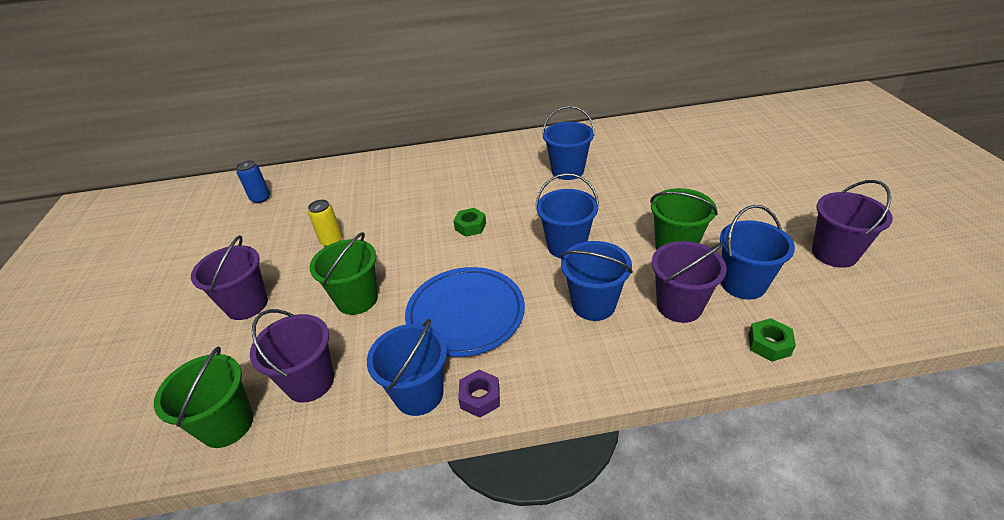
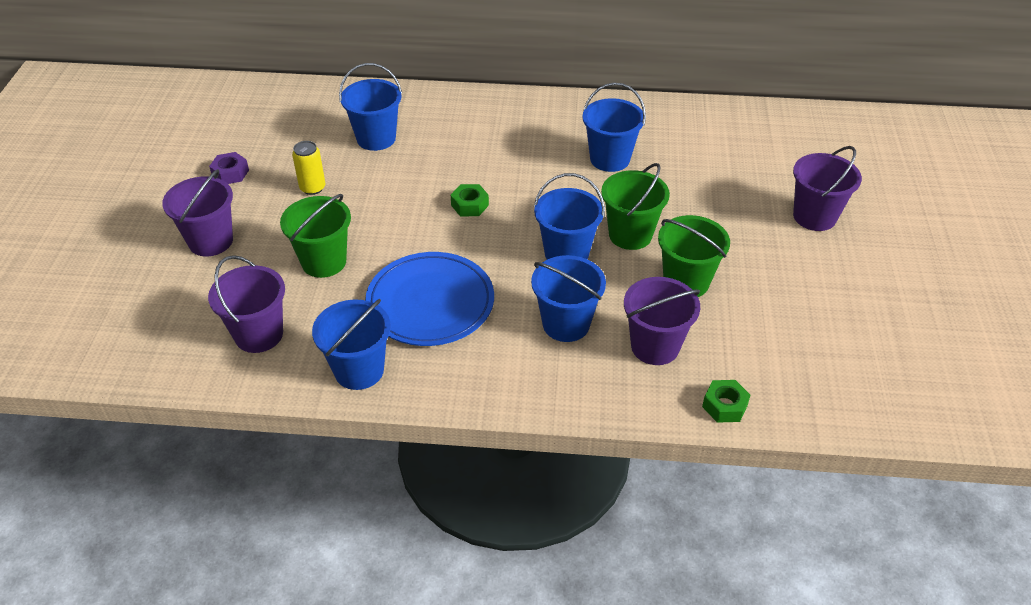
camera: 10 degrees right, 5 degrees up
(227, 424) = (175, 355): green bucket -> green bucket (630, 235)
(260, 198) = (245, 116): blue can -> none
(480, 397) = (416, 387): purple nut -> purple nut (230, 173)
(743, 284) = (736, 339): blue bucket -> blue bucket (376, 138)
(834, 253) = (858, 330): purple bucket -> purple bucket (814, 216)

